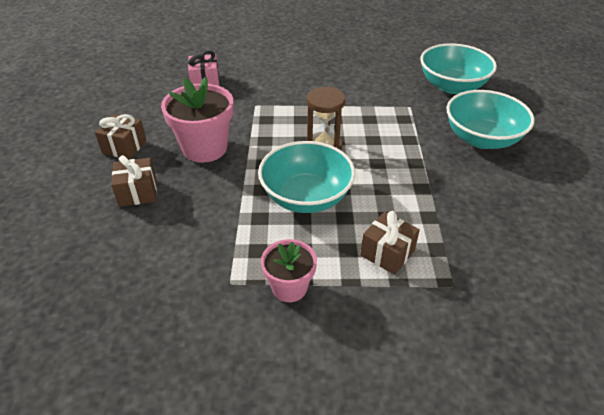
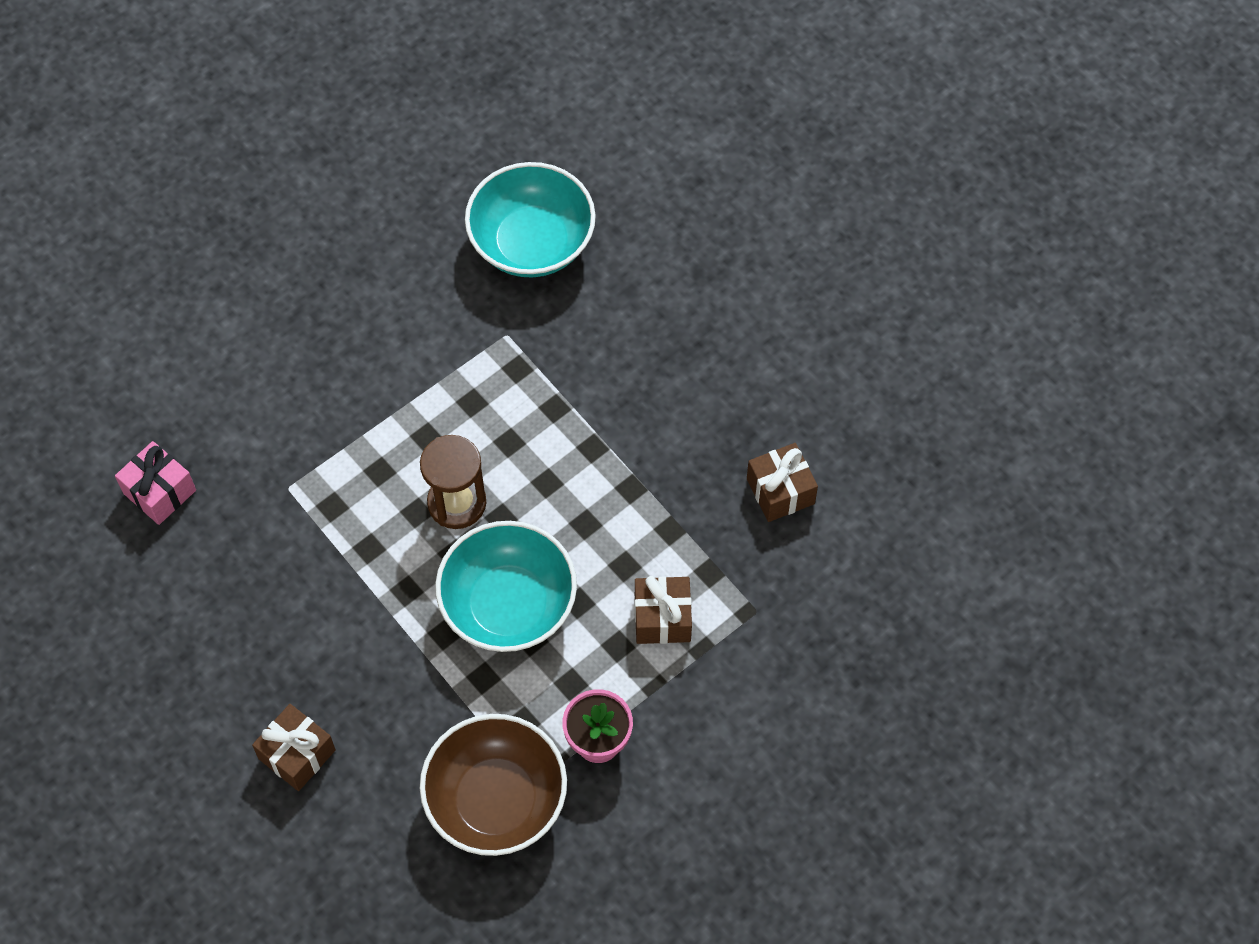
camera: 40 degrees left, 20 degrees up
(124, 147) = (190, 701): brown gift -> brown gift (780, 491)
(202, 276) = (496, 800): none -> brown bowl
(205, 148) = (303, 621): pink flower pot -> none
(482, 138) = (643, 339): turquoise bowl -> none

